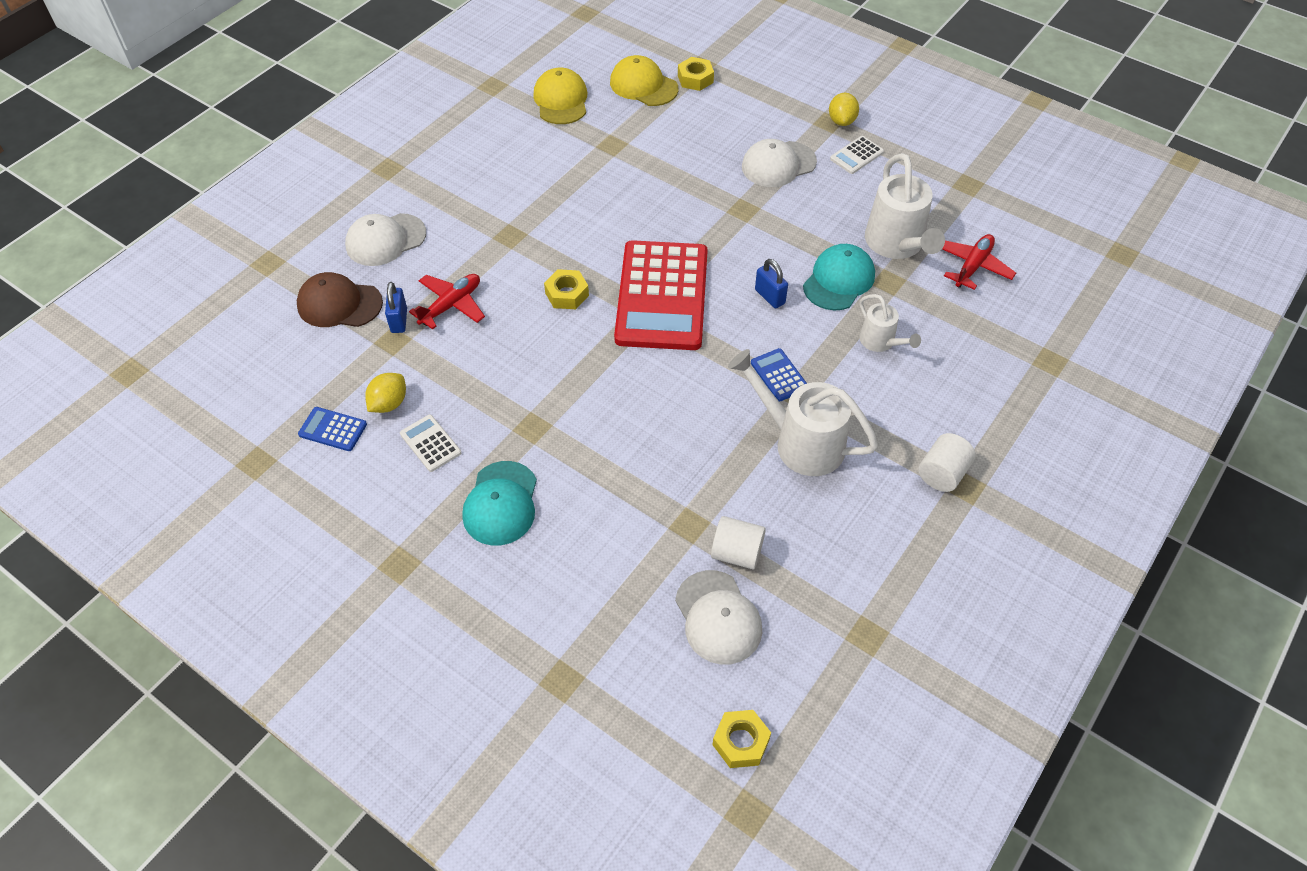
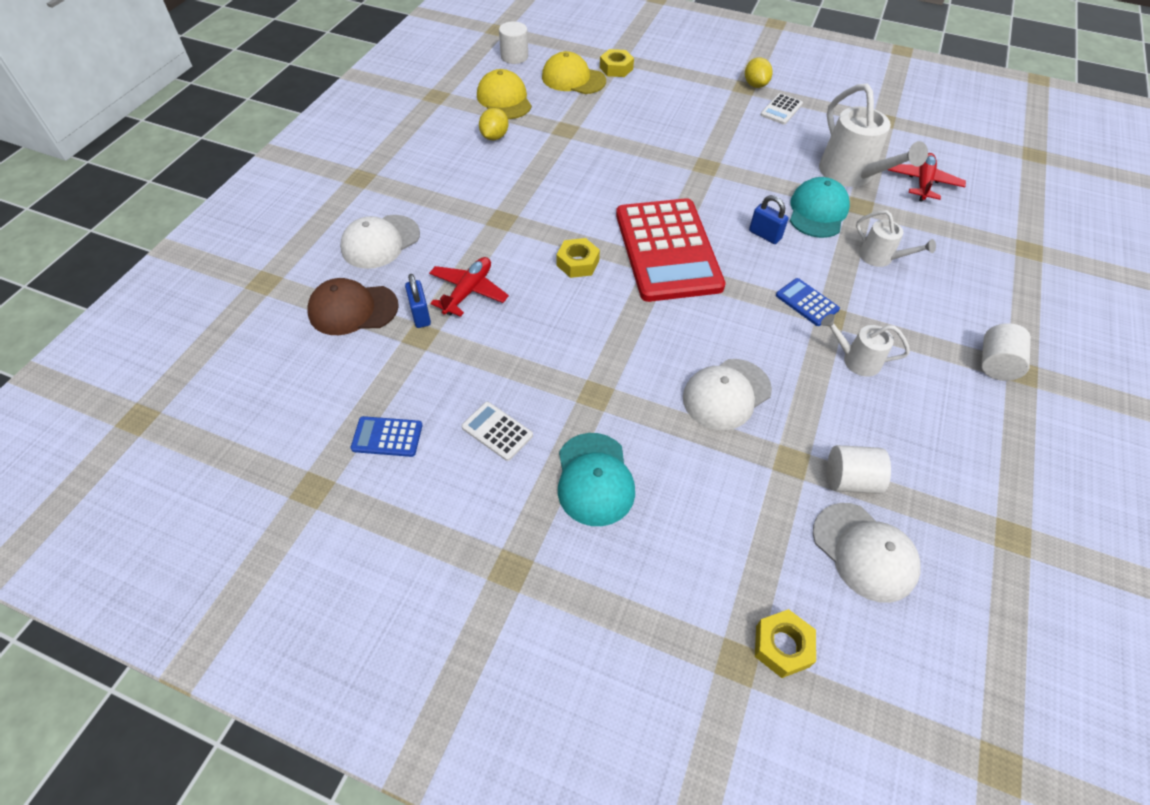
camera: 15 degrees left, 0 degrees up
(389, 403) = (438, 398): yellow lemon -> yellow lemon (494, 137)
(591, 49) = (514, 56): none -> white cylinder
(741, 742) = (953, 685): yellow nut -> yellow nut (782, 646)
(778, 164) = (719, 125): white cap -> white cap (726, 394)
(800, 442) = (855, 360): white watering can -> white watering can, size x0.55

